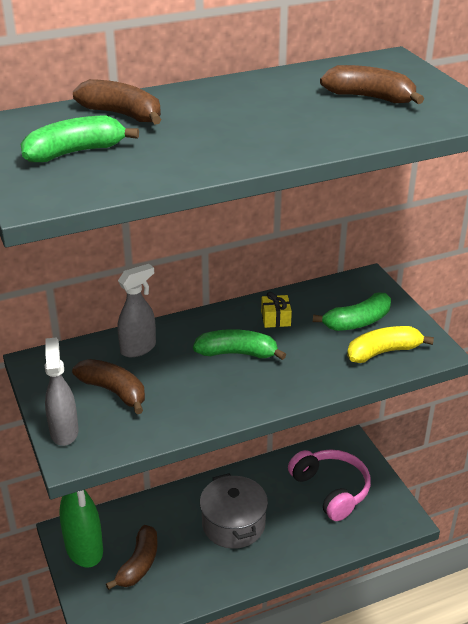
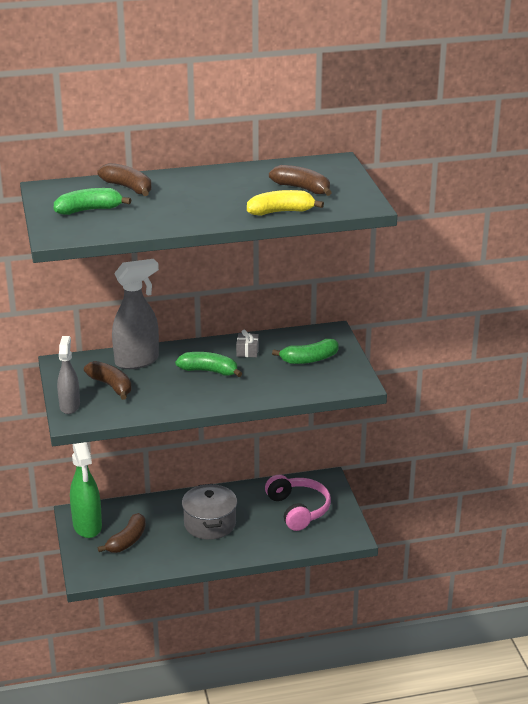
camera: 10 degrees right, 5 degrees down
(138, 348) = (137, 361): grey spray bottle -> grey spray bottle, size x1.56
(275, 318) = (247, 351): yellow gift -> grey gift
(383, 352) = (319, 381): yellow banana -> yellow banana (281, 212)

